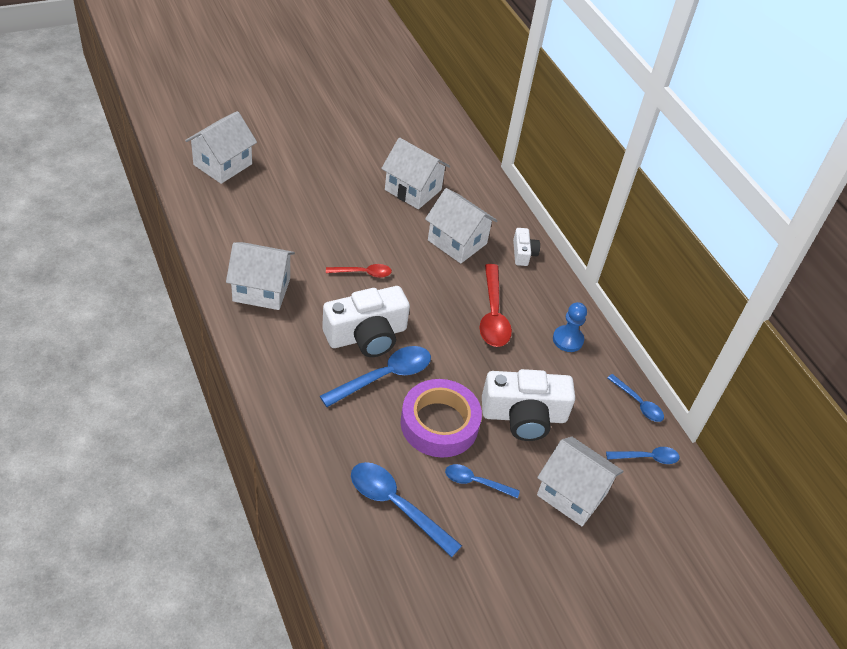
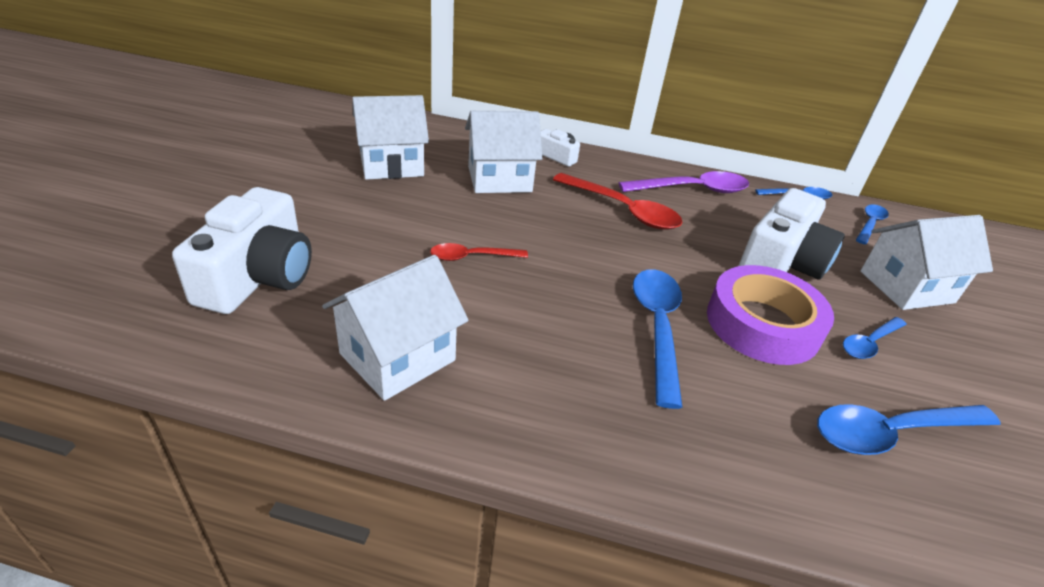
camera: 50 degrees left, 10 degrees down
(222, 164) = (116, 266): white house -> none
(363, 273) = (472, 257): red spoon -> red spoon turned 135 degrees counterclockwise
(367, 335) = (576, 306): white camera -> white camera (258, 276)
(568, 340) = (692, 190): blue pawn -> purple spoon

